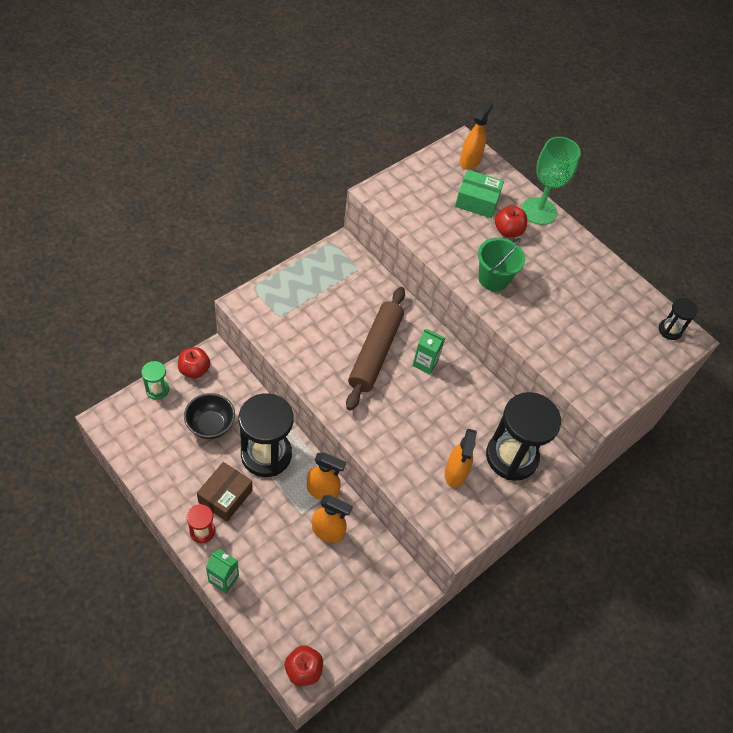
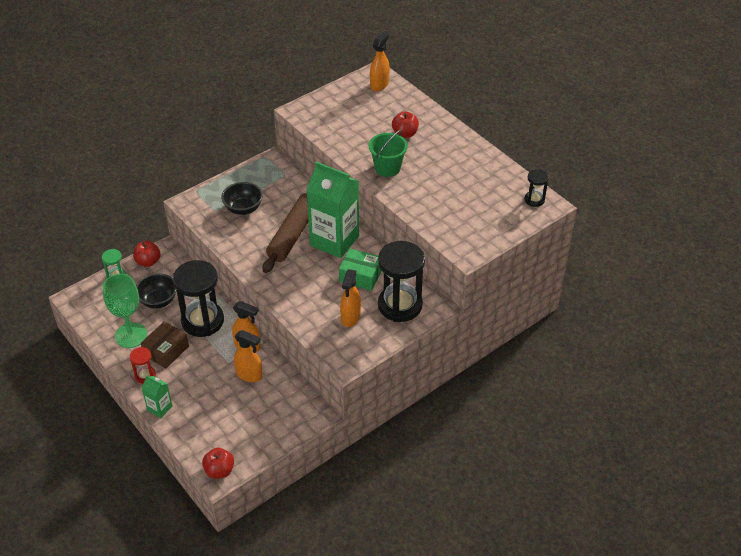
camera: 10 degrees right, 10 degrees down
(312, 314) = (243, 209): none -> black bowl
(425, 363) = (334, 241): green carton -> green carton, size x2.18
(477, 201) = (381, 113): green box -> green box (360, 276)
(539, 211) = (433, 118): green goblet -> green goblet (131, 335)

